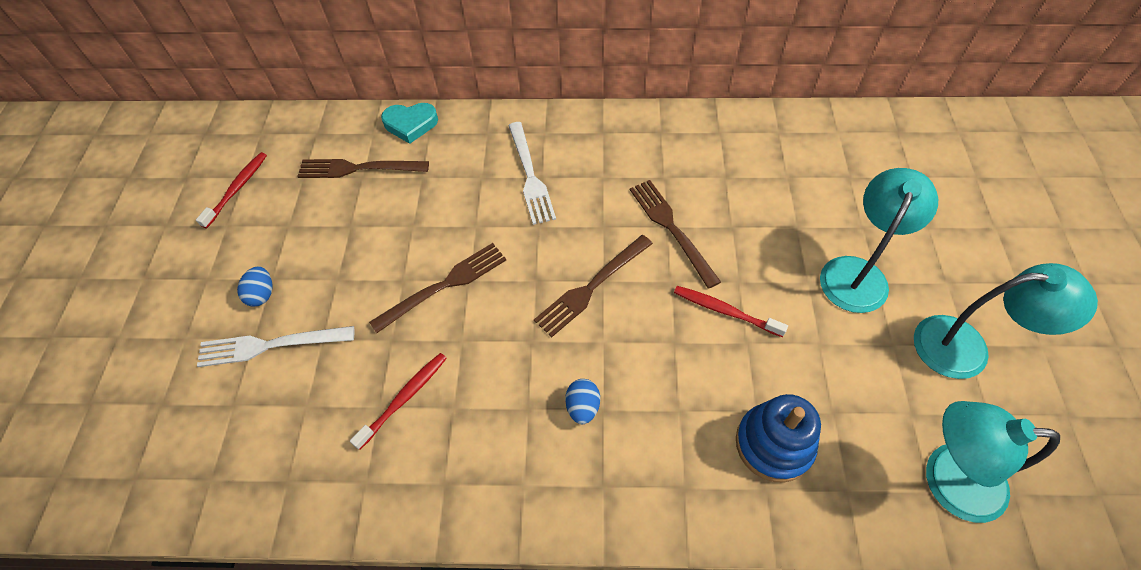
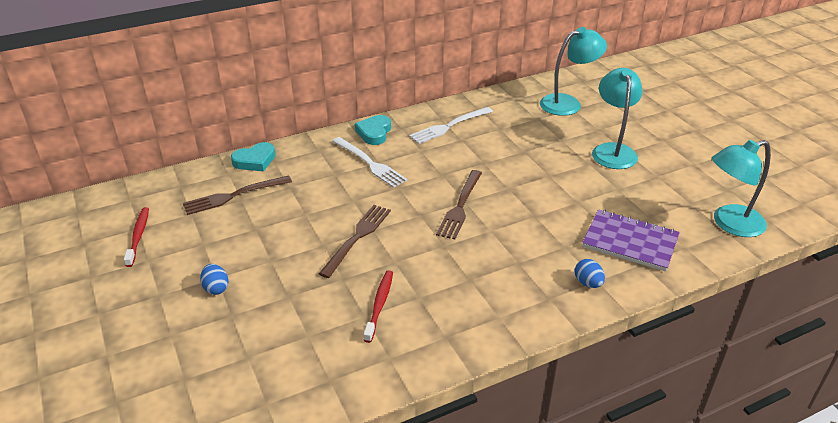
camera: 30 degrees left, 20 degrees down
(269, 346) = (248, 314): white fork -> white fork (448, 126)
(566, 128) = (374, 133): none -> turquoise heart
(583, 407) = (504, 266): blue egg -> blue egg (588, 283)
(670, 228) = (486, 162): brown fork -> none
(725, 311) = (552, 191): red toothbrush -> none
(773, 444) = (630, 242): blue stacking toy -> purple notebook
(966, 347) = (694, 165): turquoise lamp -> turquoise lamp (568, 103)

